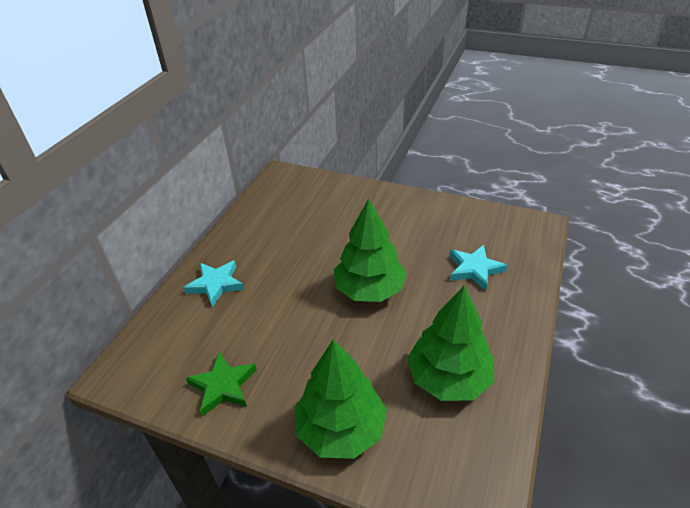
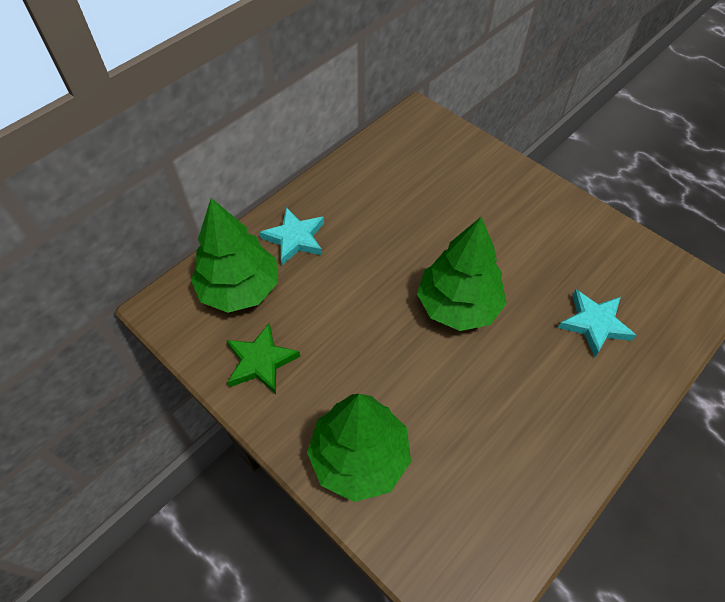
camera: 20 degrees right, 15 degrees up
(448, 378) = (499, 448): green tree -> green tree (239, 288)

